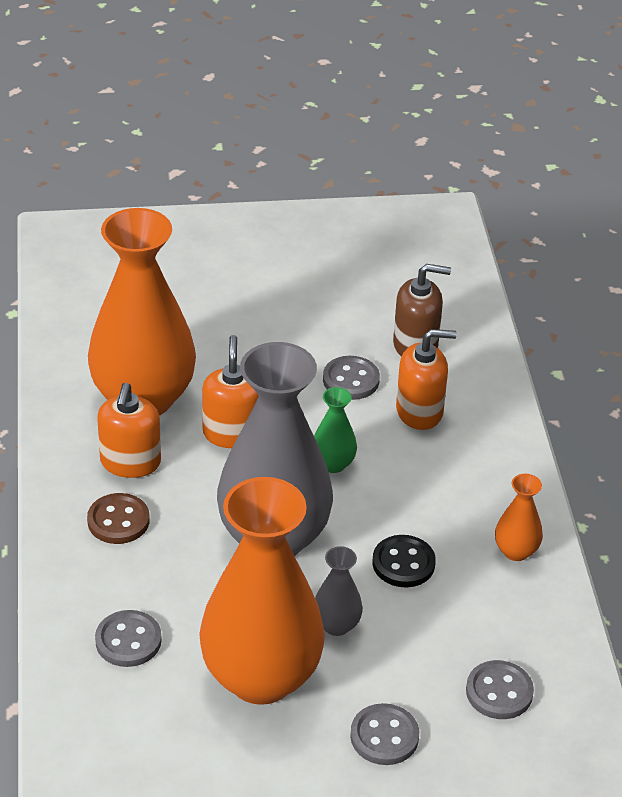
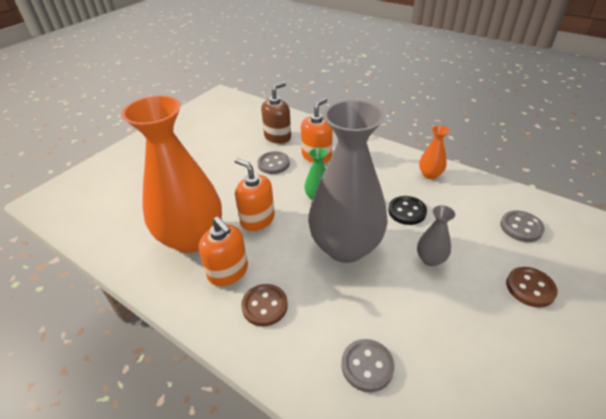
camera: 45 degrees left, 0 degrees up
(261, 677) = (448, 315): orange vase -> none
(384, 736) = (530, 288): grey button -> brown button

